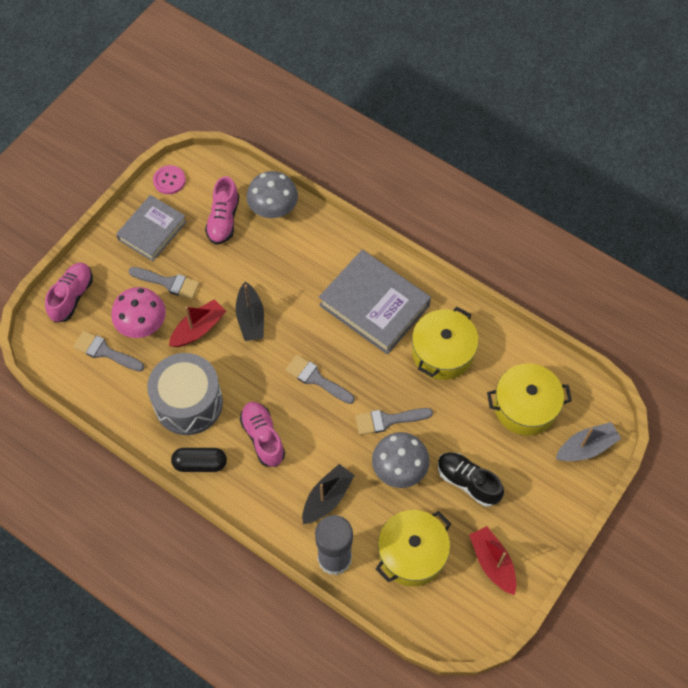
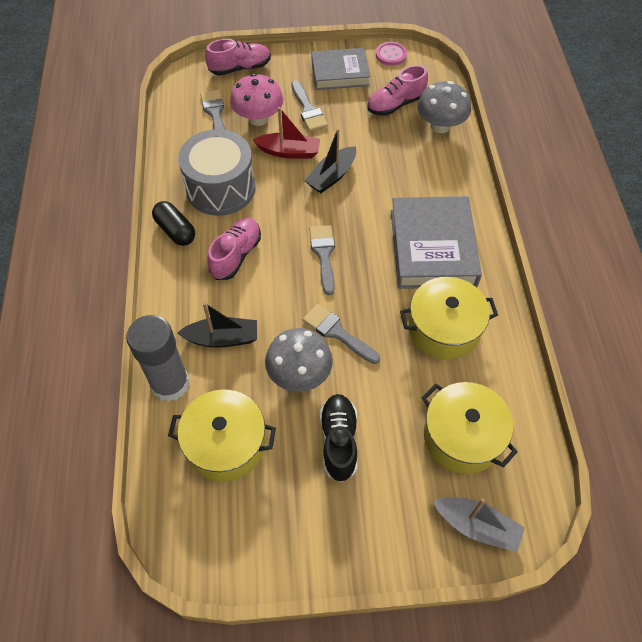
camera: 50 degrees right, 5 degrees down
(492, 563) = (275, 524): red boat -> none

